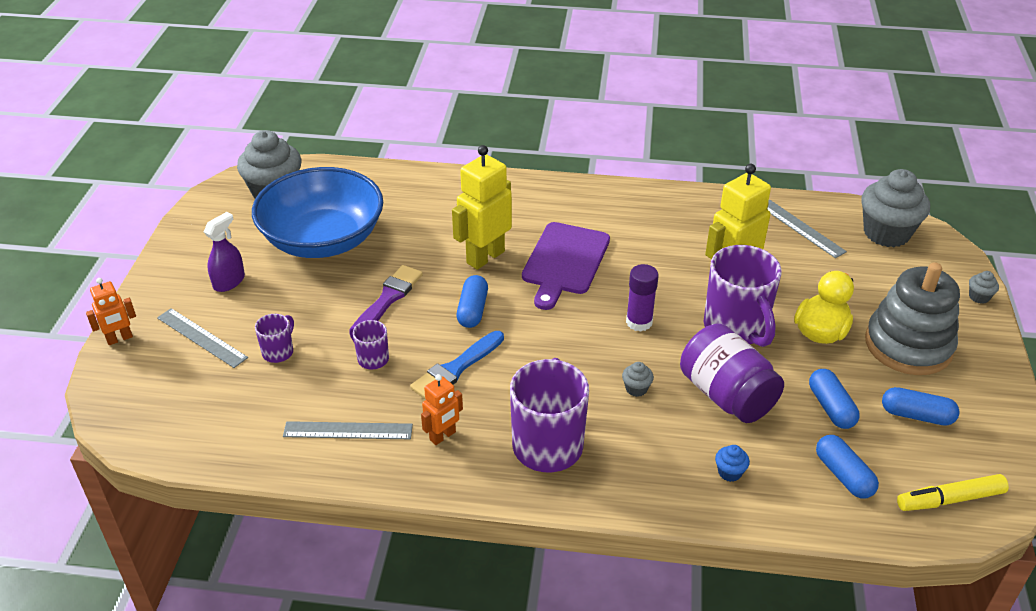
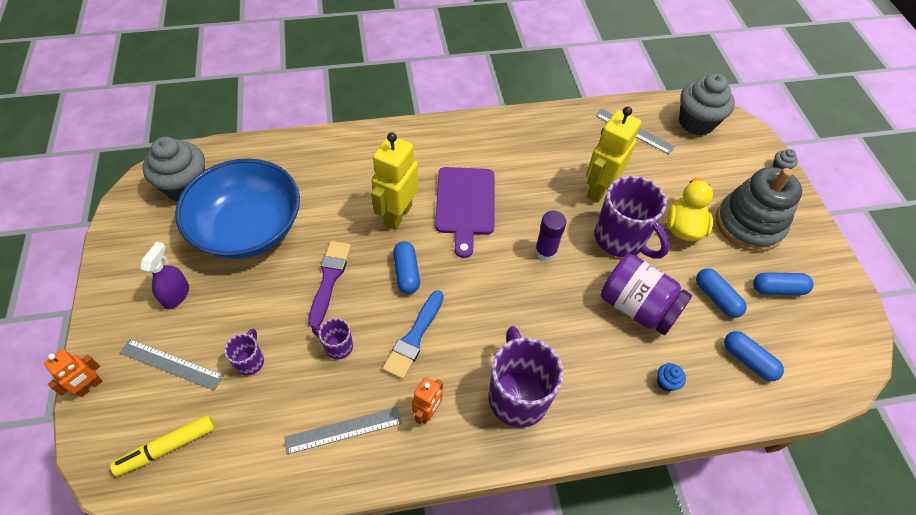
camera: 20 degrees left, 15 degrees up
(636, 389) = (567, 319): grey cupcake -> none
(950, 499) = (828, 361): yellow marker -> yellow marker (167, 447)

